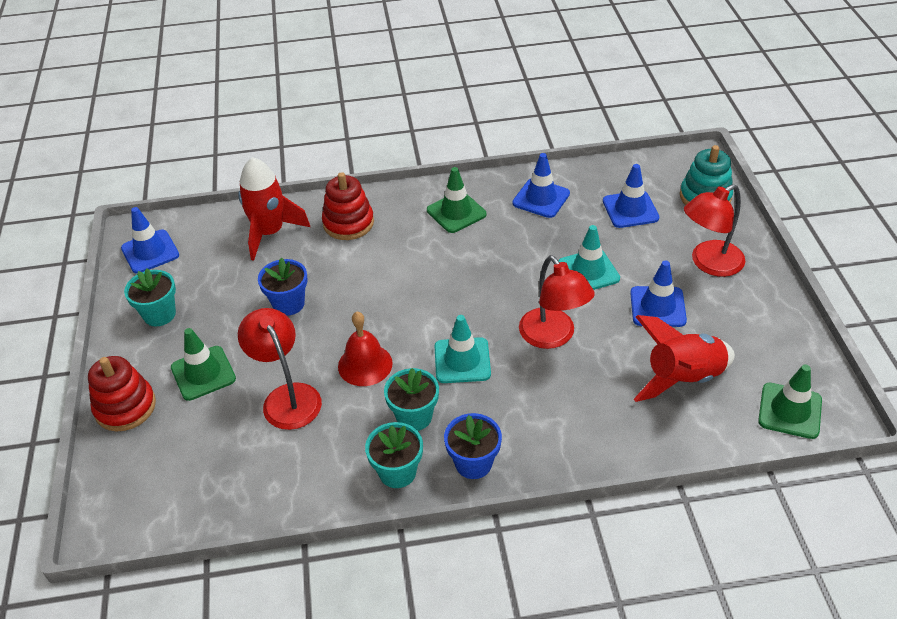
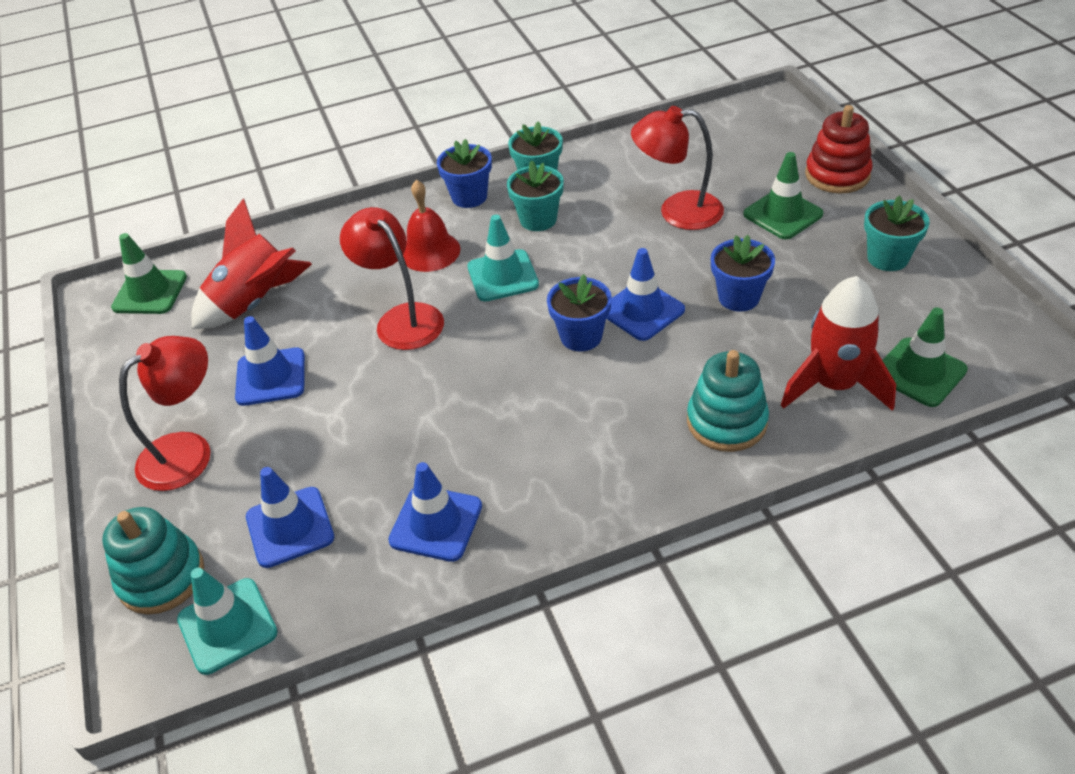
camera: 170 degrees right, 0 degrees up
(150, 252) = (980, 327): blue traffic cone -> blue traffic cone (642, 311)
(287, 397) = (677, 211): red lamp -> red lamp turned 135 degrees clockwise
(348, 223) = (726, 421): red stacking toy -> turquoise stacking toy
(365, 364) = (610, 253): red bell -> red bell (430, 251)
(417, 295) = (581, 336): none -> blue flower pot
(456, 212) = (567, 471): green traffic cone -> green traffic cone (919, 372)
(588, 271) = (358, 409): turquoise traffic cone -> turquoise traffic cone (227, 626)

